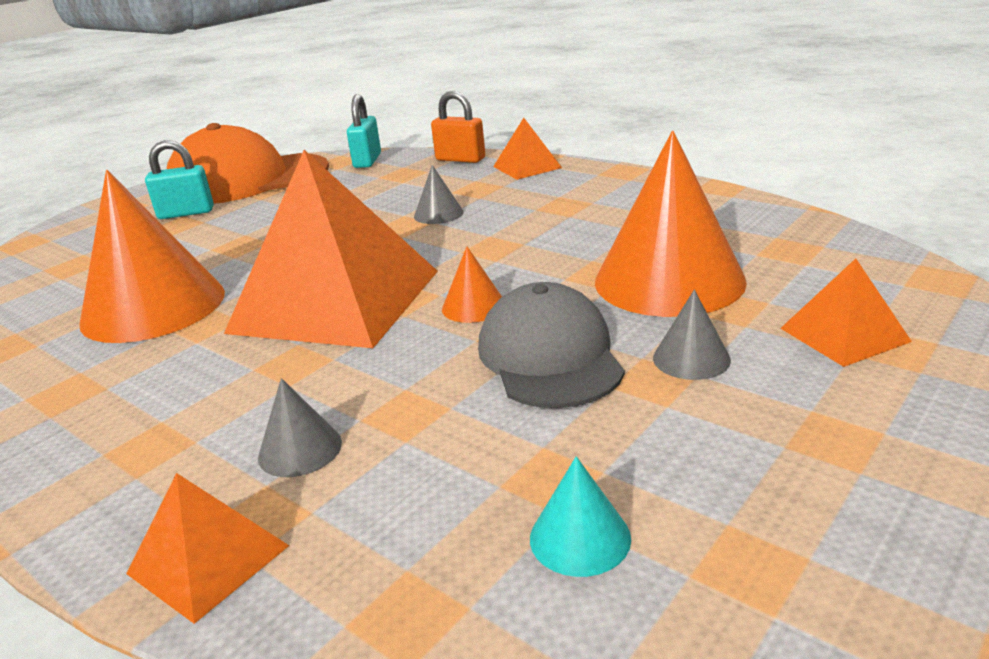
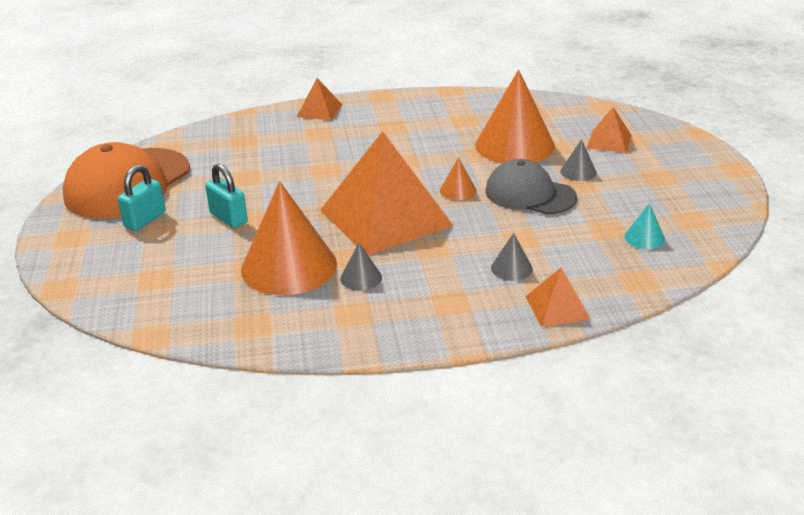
camera: 50 degrees left, 5 degrees up
(367, 161) = (192, 140): turquoise padlock -> turquoise padlock (228, 218)
(438, 214) = (332, 156): grey cone -> grey cone (361, 278)
(460, 159) = (261, 118): orange padlock -> none

